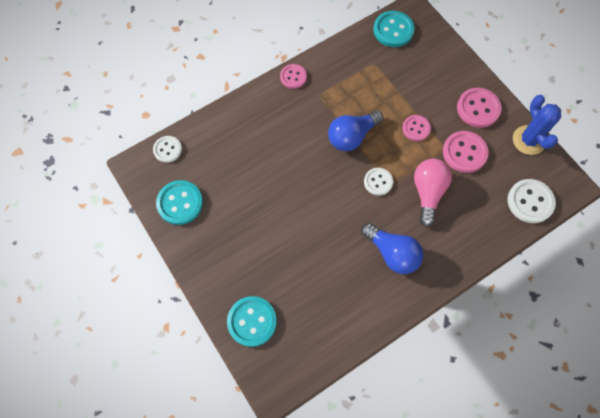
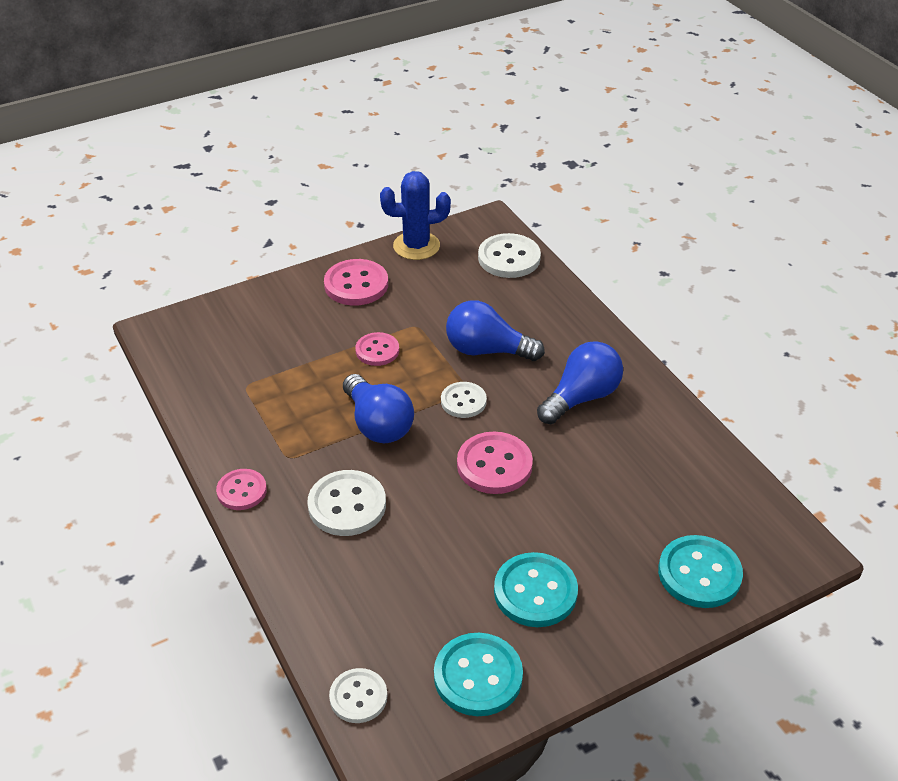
camera: 85 degrees left, 25 degrees down
(288, 128) = (347, 505): none -> white button
(393, 30) = (186, 356): turquoise button -> turquoise button (535, 592)
(428, 193) = (487, 350): pink light bulb -> blue light bulb
(464, 152) = (426, 307): pink button -> pink button (494, 465)

